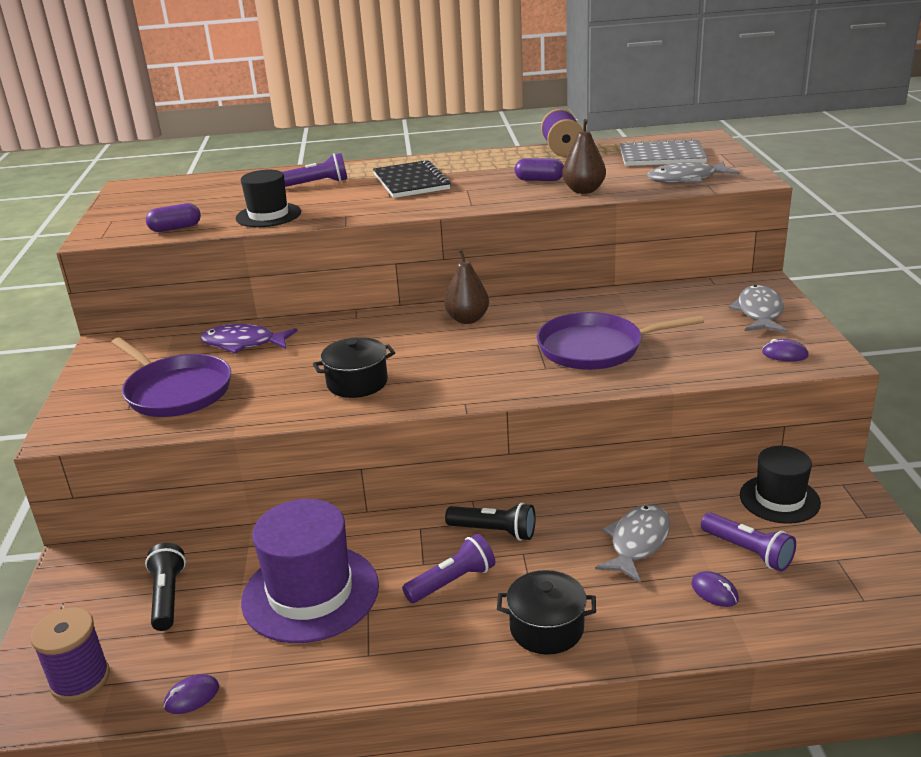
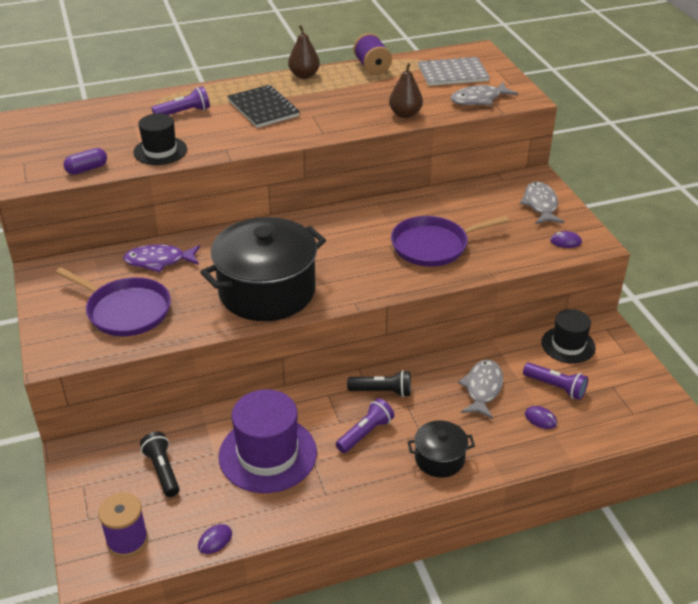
camera: 15 degrees left, 10 degrees up
(357, 383) = (267, 291): black pot -> black pot, size x2.08
(467, 319) = (329, 225): brown pear -> brown pear (304, 75)
(539, 180) = (366, 103): purple capsule -> none

